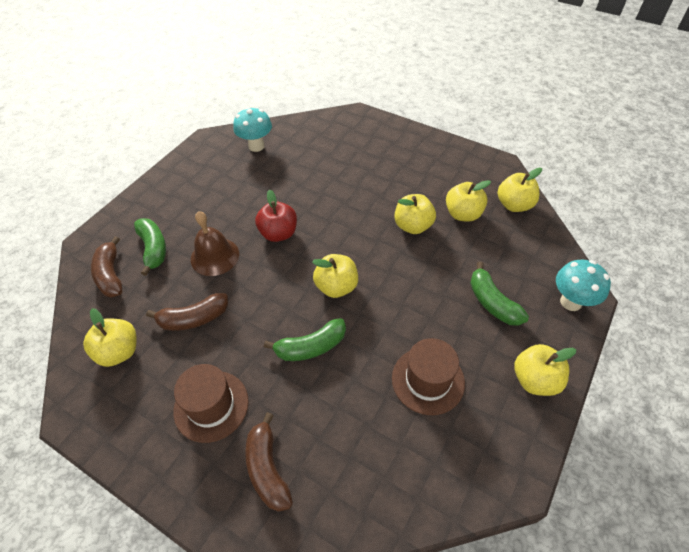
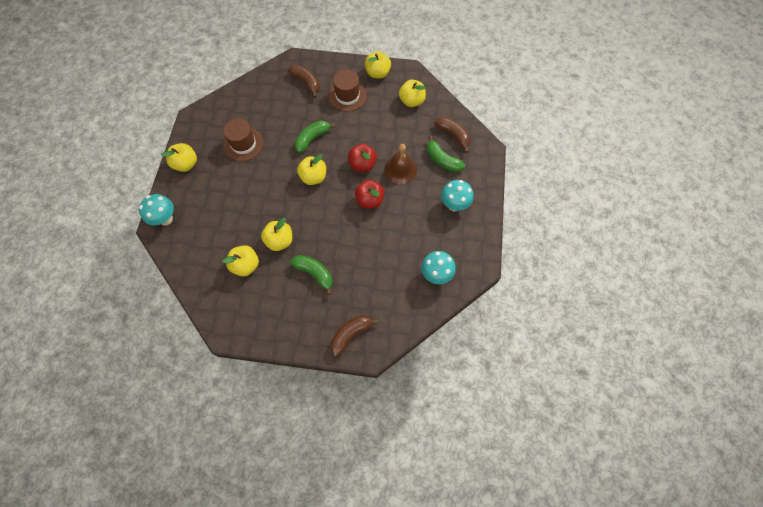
camera: 155 degrees right, 15 degrees up
(185, 197) = (454, 205): none -> turquoise mushroom
(194, 318) = (385, 130): brown banana -> brown banana (351, 334)
(260, 280) = (362, 164): none -> red apple
(492, 302) = (215, 201): green banana -> green banana (314, 273)
(514, 205) = (208, 289): yellow apple -> yellow apple (377, 73)

